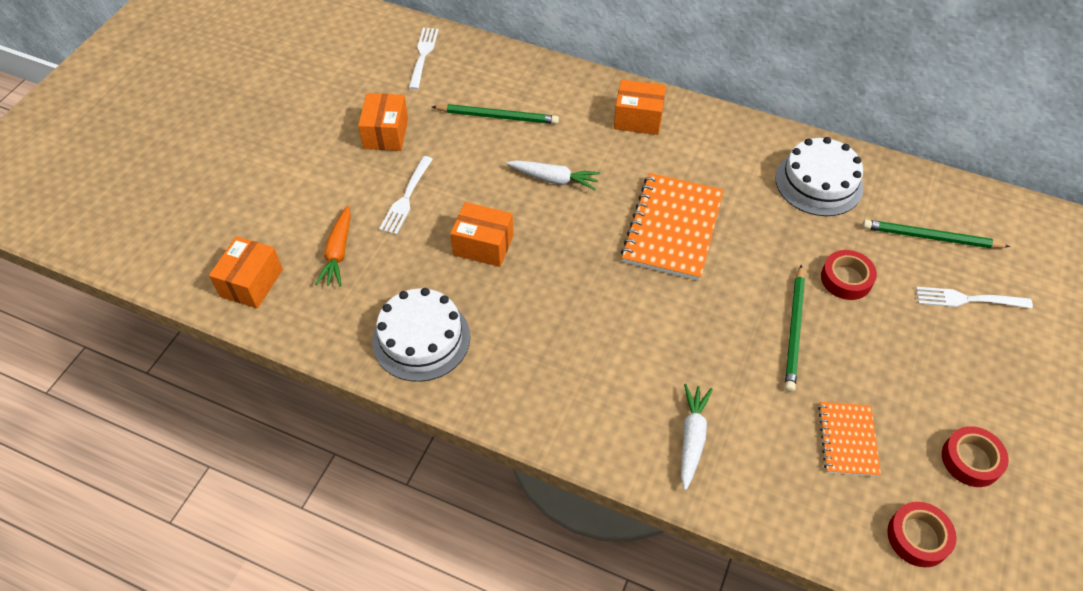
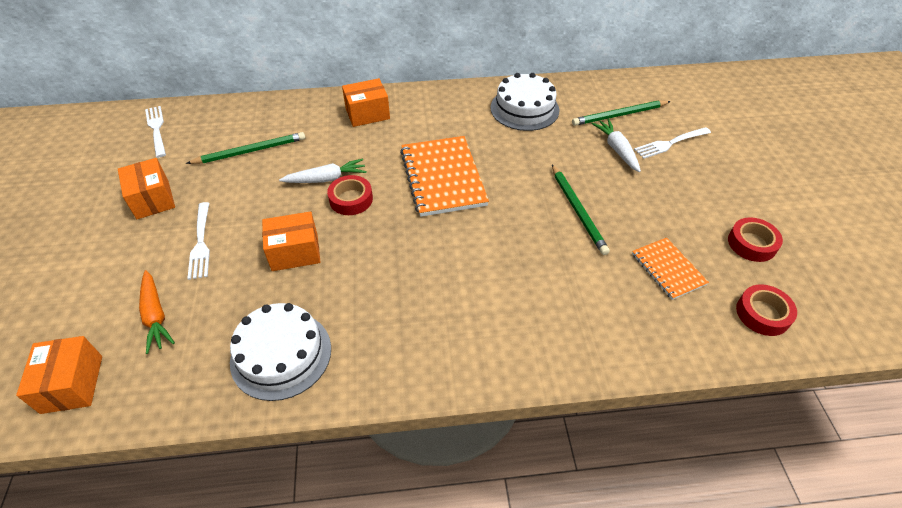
camera: 30 degrees left, 5 degrees down
(692, 438) = (561, 323): white carrot -> white carrot (616, 149)
(846, 279) = (587, 162): red tape -> red tape (351, 199)

